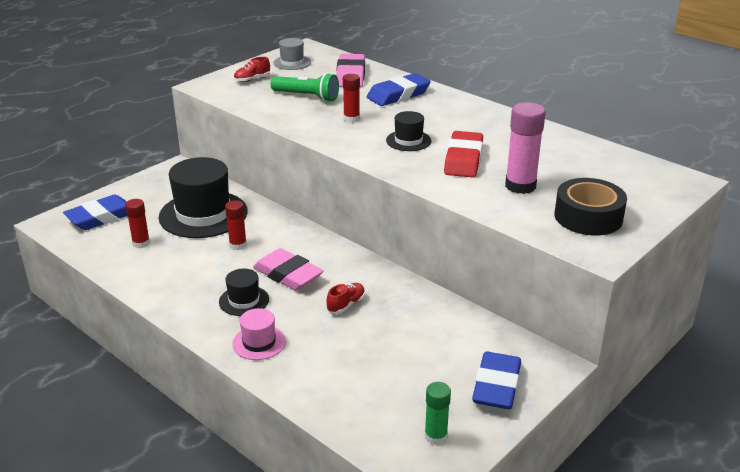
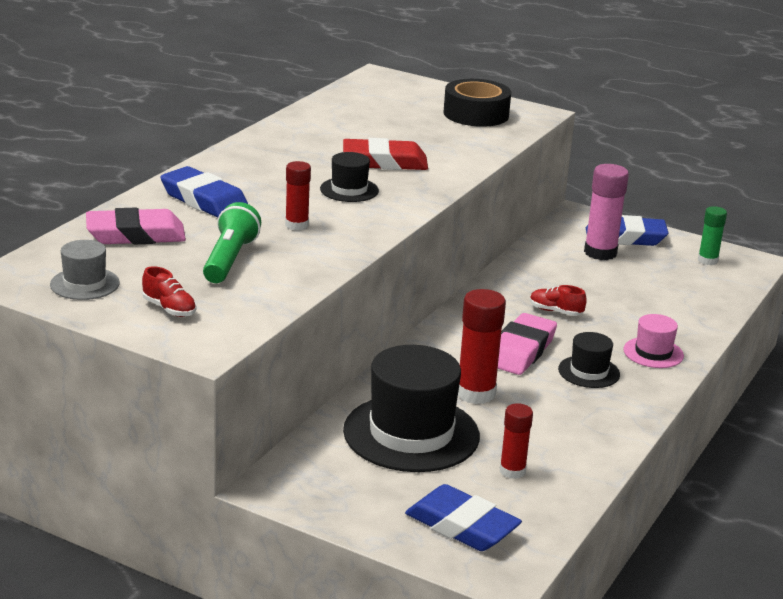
camera: 105 degrees left, 5 degrees down
(238, 245) = (476, 393): red glue stick -> red glue stick, size x1.63
(520, 186) = (431, 138): pink glue stick -> pink glue stick (600, 253)

